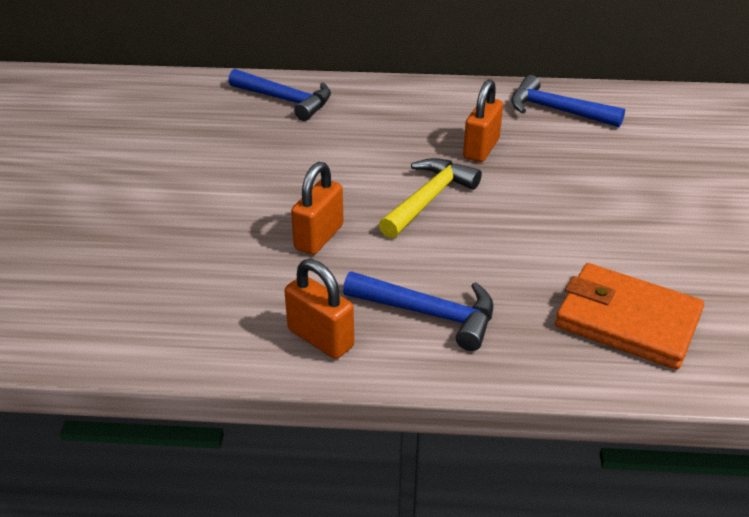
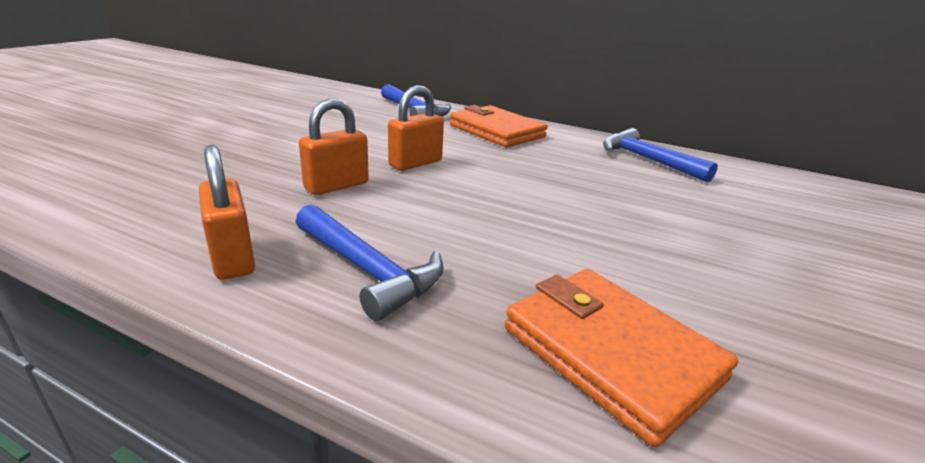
camera: 20 degrees right, 10 degrees down
(395, 109) = (496, 131): none -> orange wallet
(428, 199) = (467, 186): yellow hammer -> none
(481, 149) = (551, 167): orange padlock -> orange padlock (415, 163)

